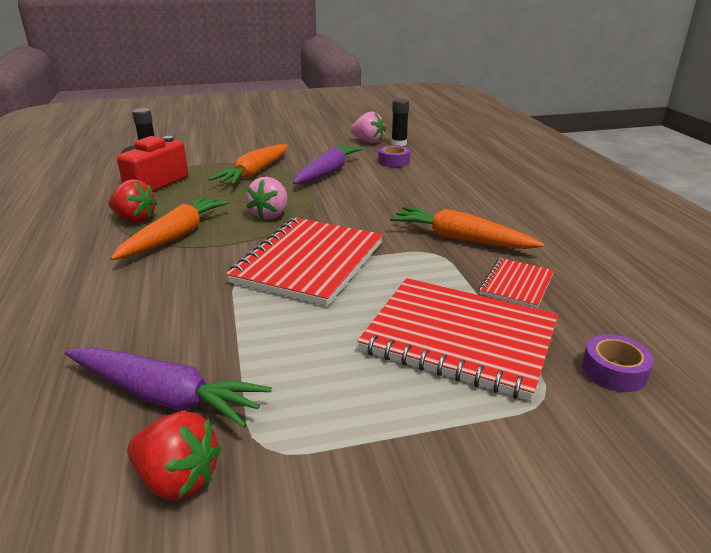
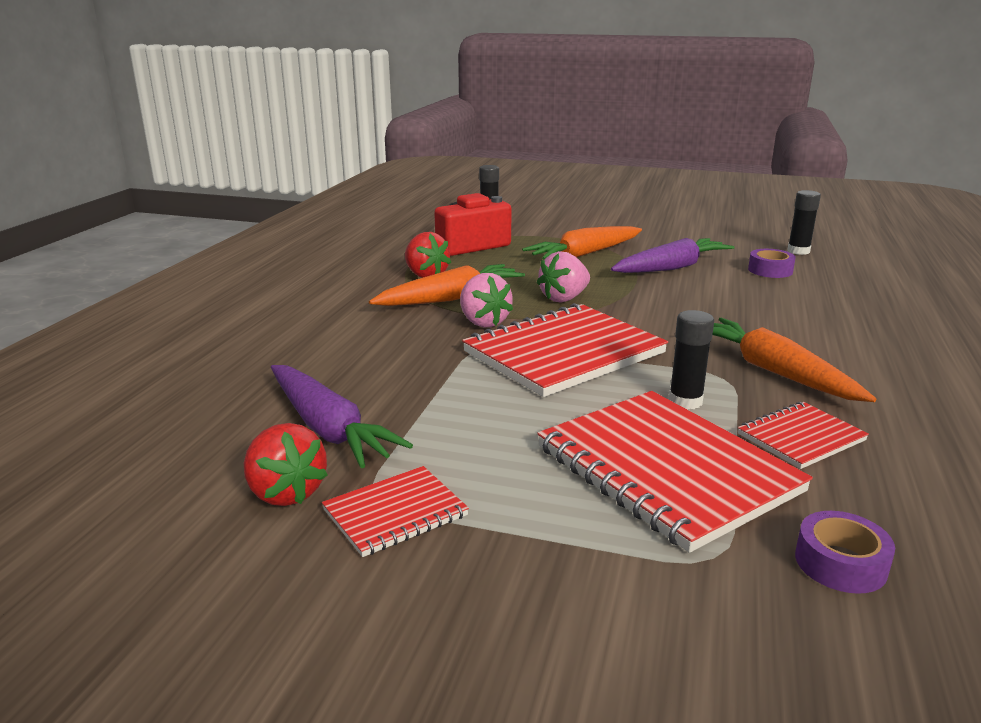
camera: 30 degrees right, 5 degrees down
(296, 457) = (395, 513): none -> red notebook
(368, 141) = (757, 242): pink strawberry -> pink strawberry (483, 322)
(426, 279) = (685, 401): none -> black glue stick

